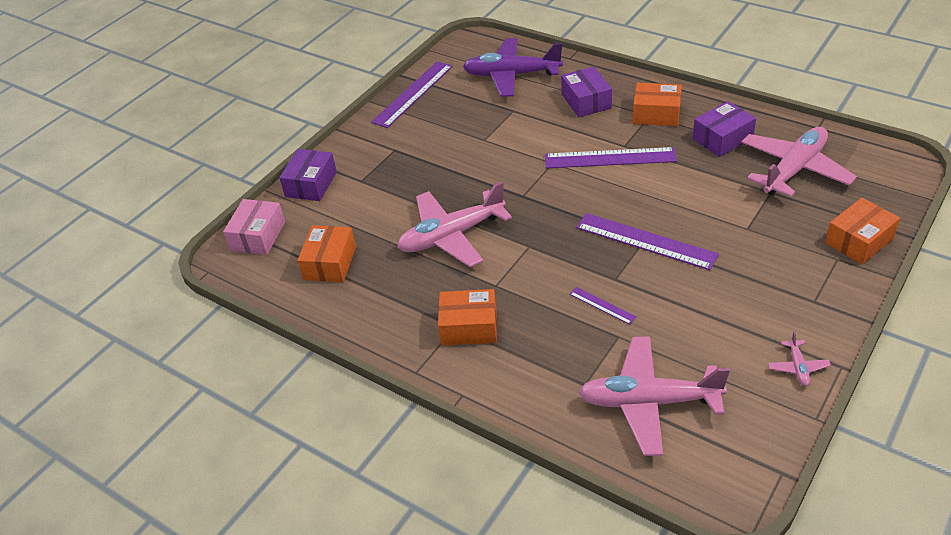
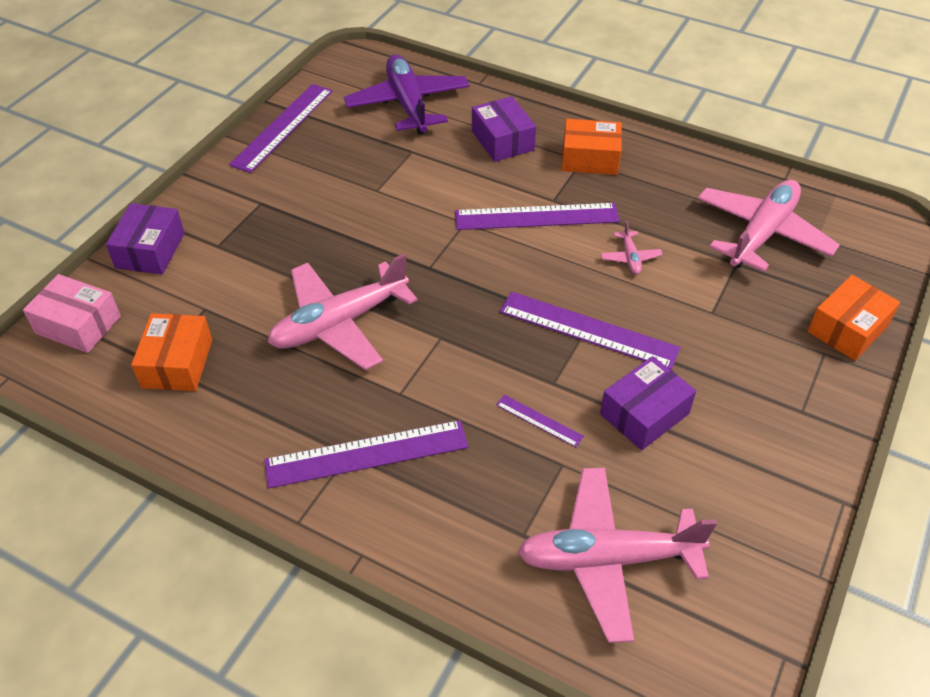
camera: 10 degrees left, 5 degrees up
(258, 236) = (78, 325): pink box -> pink box turned 75 degrees counterclockwise
(469, 327) = (367, 454): orange box -> purple ruler
(512, 75) = (408, 104): purple plane -> purple plane turned 75 degrees clockwise
(722, 138) = (672, 192): purple box -> purple box (644, 414)
(798, 367) = (790, 504): pink plane -> pink plane (630, 257)

